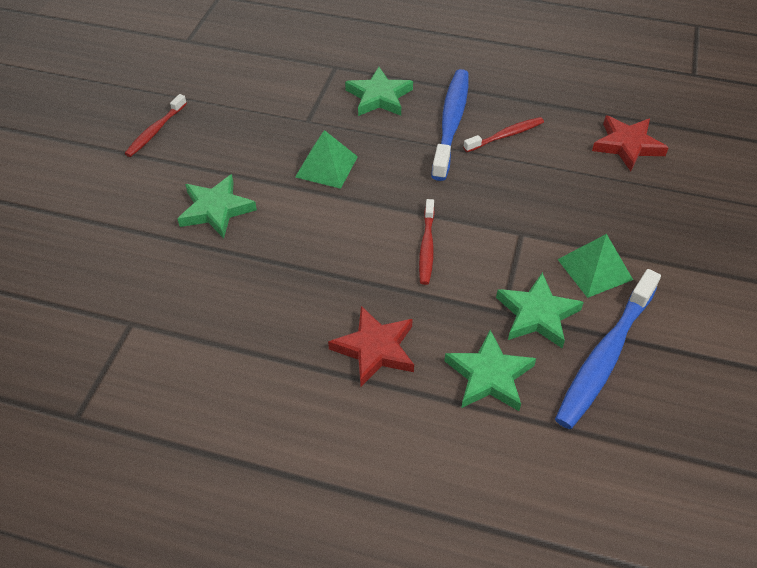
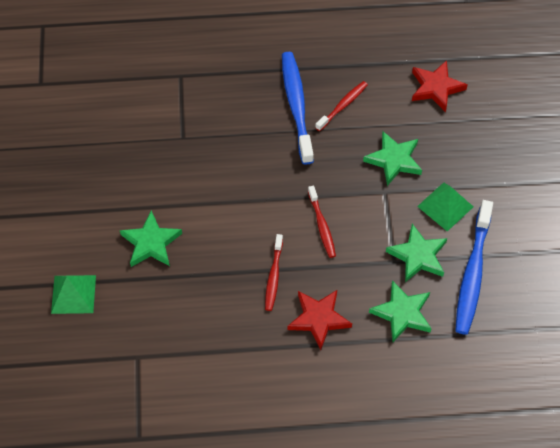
camera: 20 degrees left, 10 degrees up
(155, 131) = (64, 185): red toothbrush -> red toothbrush (273, 276)
(326, 166) = (217, 177): green pyramid -> green pyramid (73, 294)
(379, 97) = (229, 96): green star -> green star (394, 160)

